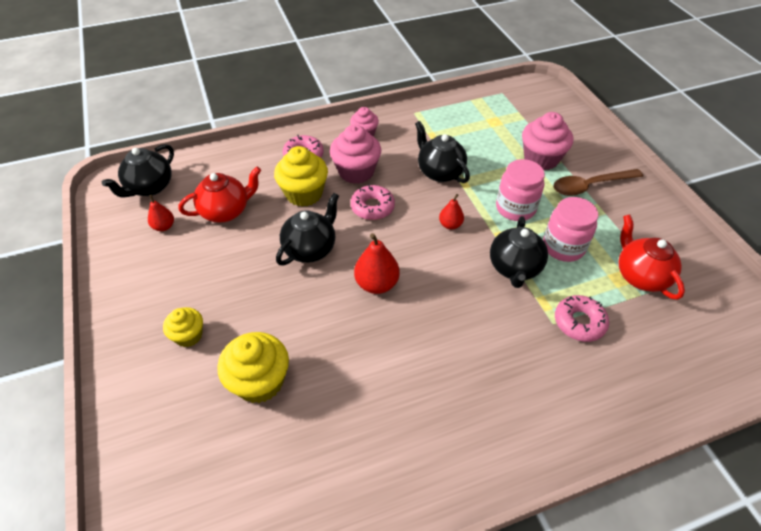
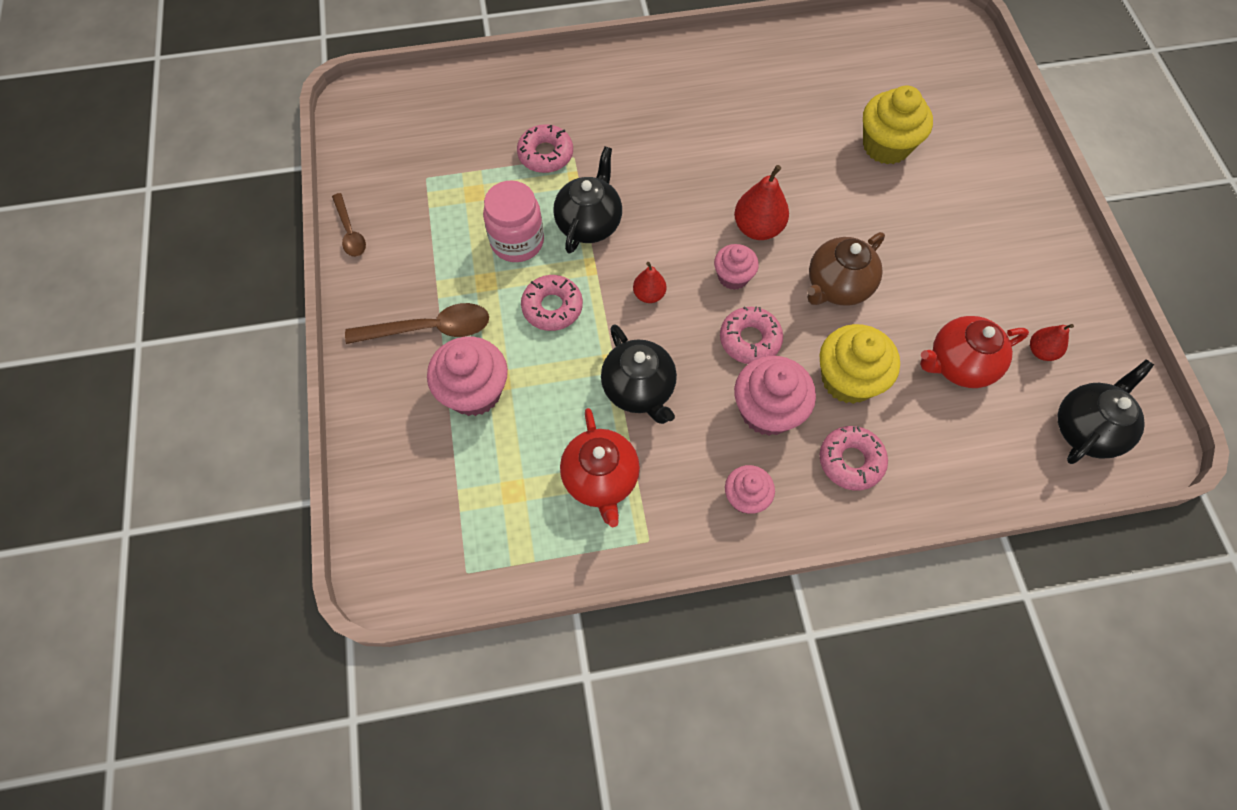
camera: 170 degrees left, 15 degrees up
(188, 335) = (969, 200): yellow cupcake -> none
(310, 249) = (837, 286): black teapot -> brown teapot
(391, 245) = (733, 277): none -> pink cupcake
(515, 208) = (552, 307): pink jar -> pink donut
(640, 276) = (448, 193): red teapot -> red teapot (600, 479)
(691, 236) = (350, 232): none -> brown spoon

